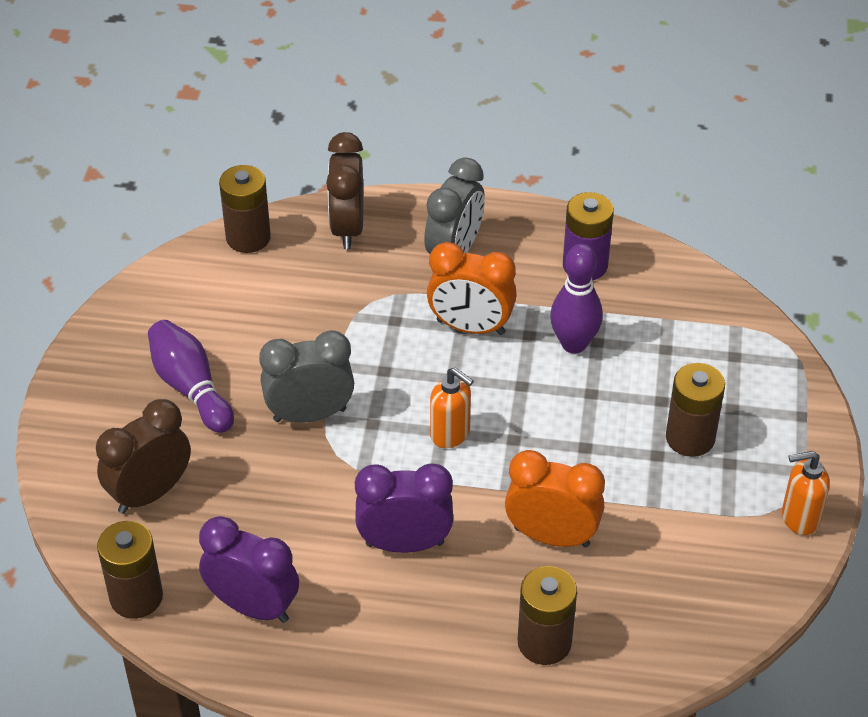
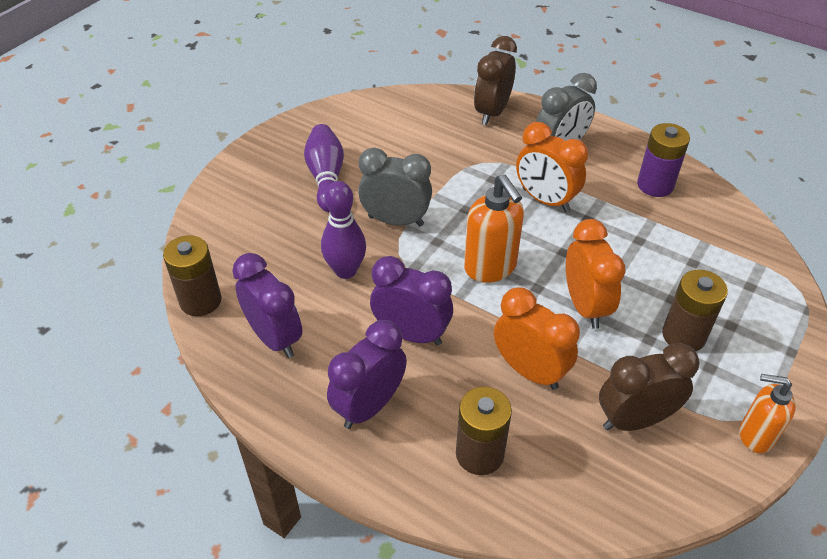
camera: 25 degrees right, 0 degrees up
(150, 493) = (256, 235): brown clock -> brown clock (634, 419)
(248, 237) = (421, 100): brown battery -> none
(404, 639) = (369, 406): none -> purple clock
(450, 434) = (490, 267): orange soap dispenser -> orange soap dispenser, size x1.51
(574, 344) = (619, 236): purple bowling pin -> purple bowling pin (345, 270)
(575, 442) = (585, 306): none -> orange clock

